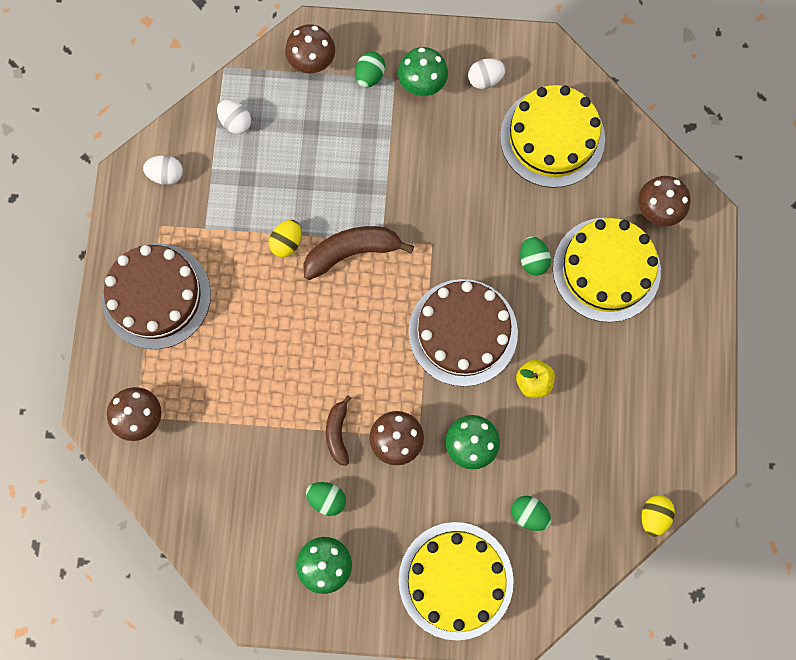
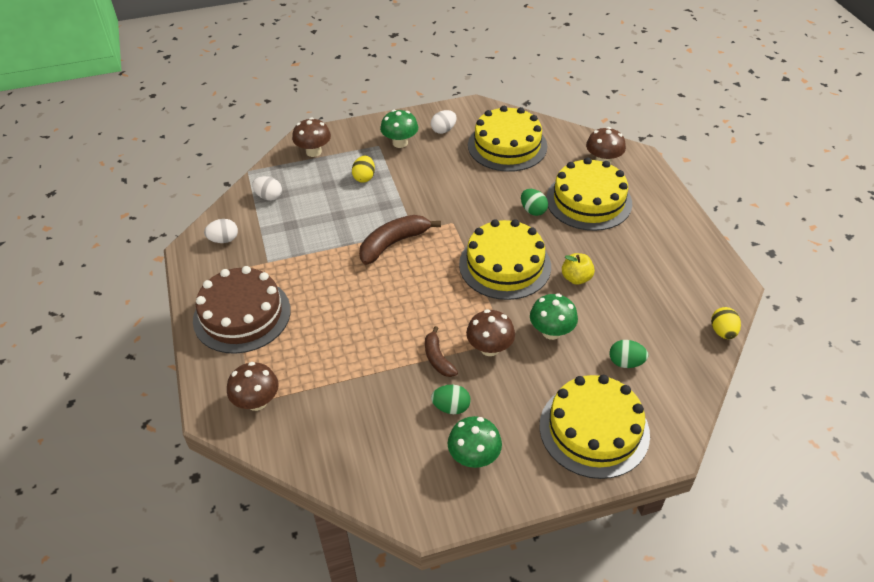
camera: 20 degrees left, 30 degrees down
(287, 243) = (339, 252): yellow egg -> yellow egg (364, 177)
(370, 76) = (360, 148): green egg -> none
(463, 332) = (505, 265): brown cake -> yellow cake

